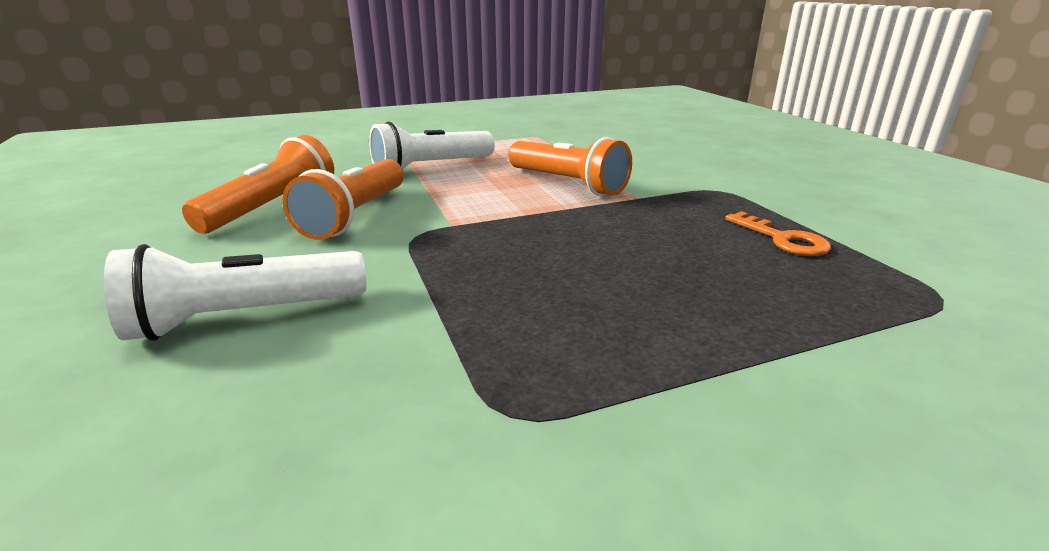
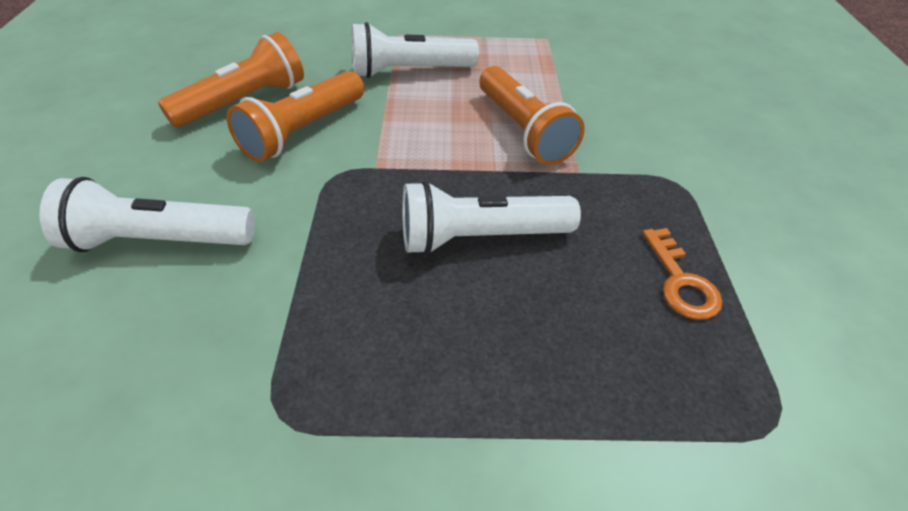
camera: 20 degrees right, 20 degrees up
(595, 247) = (481, 237): none -> white flashlight

